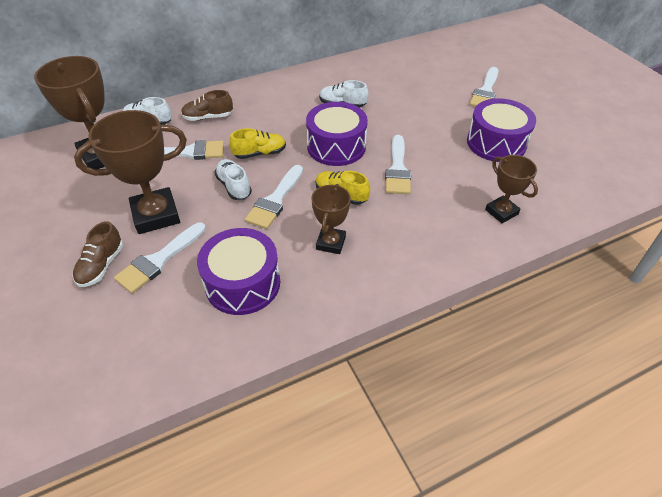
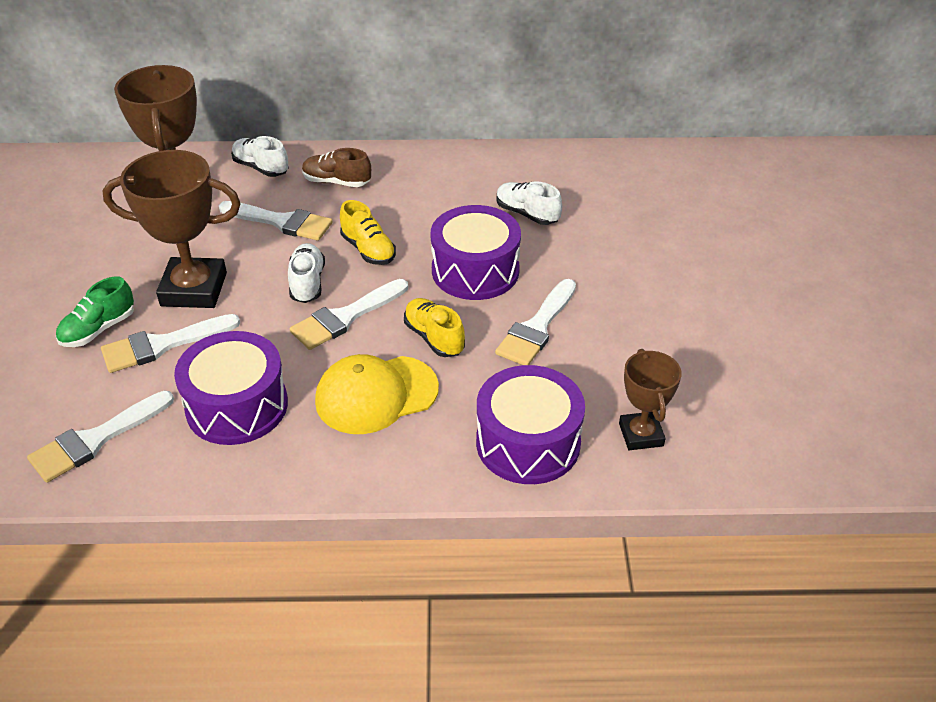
camera: 25 degrees right, 5 degrees down
(101, 266) = (98, 329): brown shoe -> green shoe
(259, 153) = (368, 250): yellow shoe -> yellow shoe turned 45 degrees clockwise
(331, 243) = (376, 395): brown trophy -> yellow cap
(485, 91) = (759, 254): white brush -> white brush (96, 439)
(496, 143) = (713, 335): purple drum -> purple drum (528, 443)

